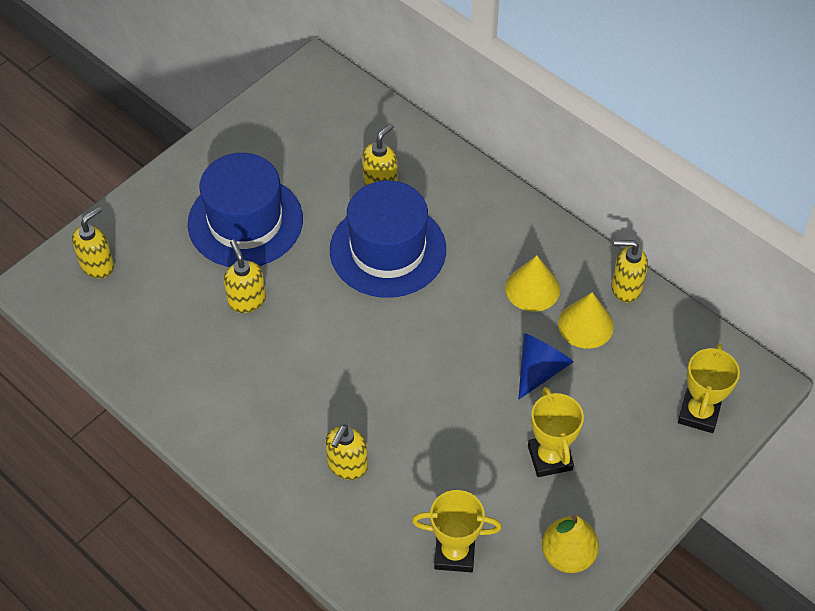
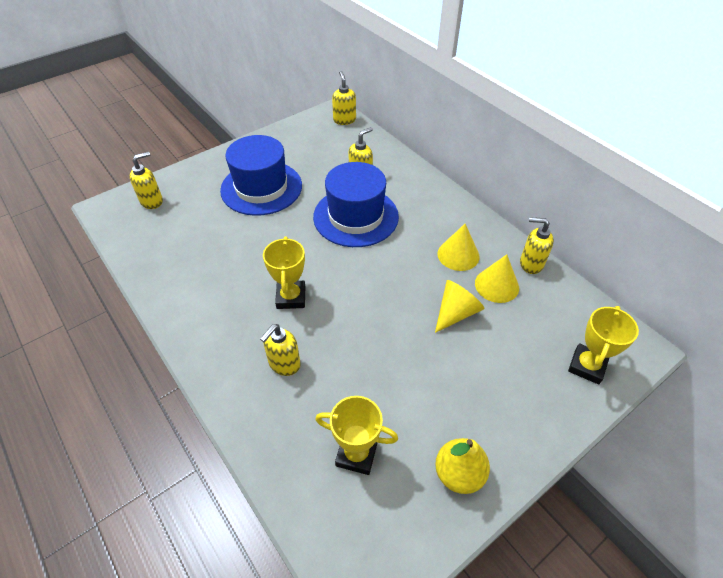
camera: 10 degrees right, 5 degrees down
(247, 300) = (245, 235): yellow soap dispenser -> yellow soap dispenser (344, 120)
(540, 370) = (456, 313): blue cone -> yellow cone
(550, 458) = (454, 383): yellow trophy -> yellow trophy (291, 297)

